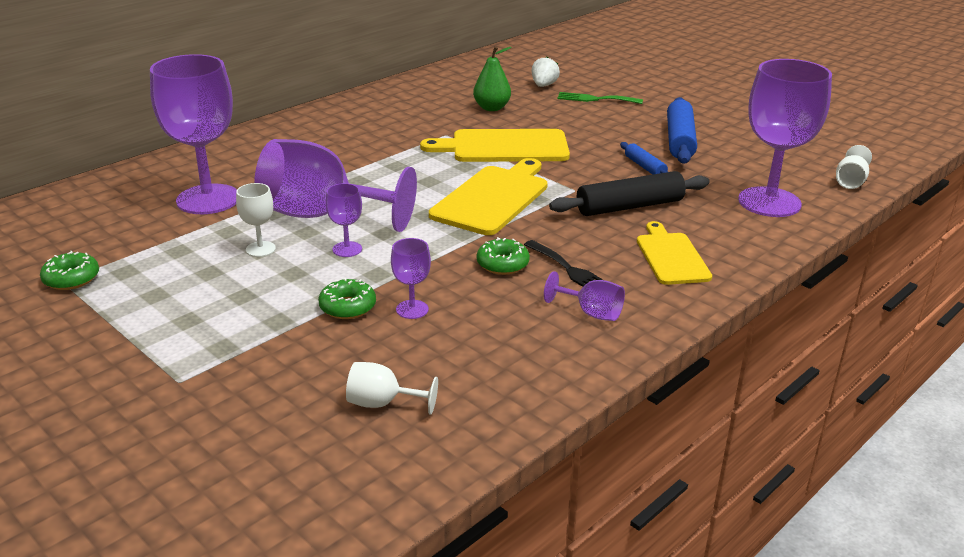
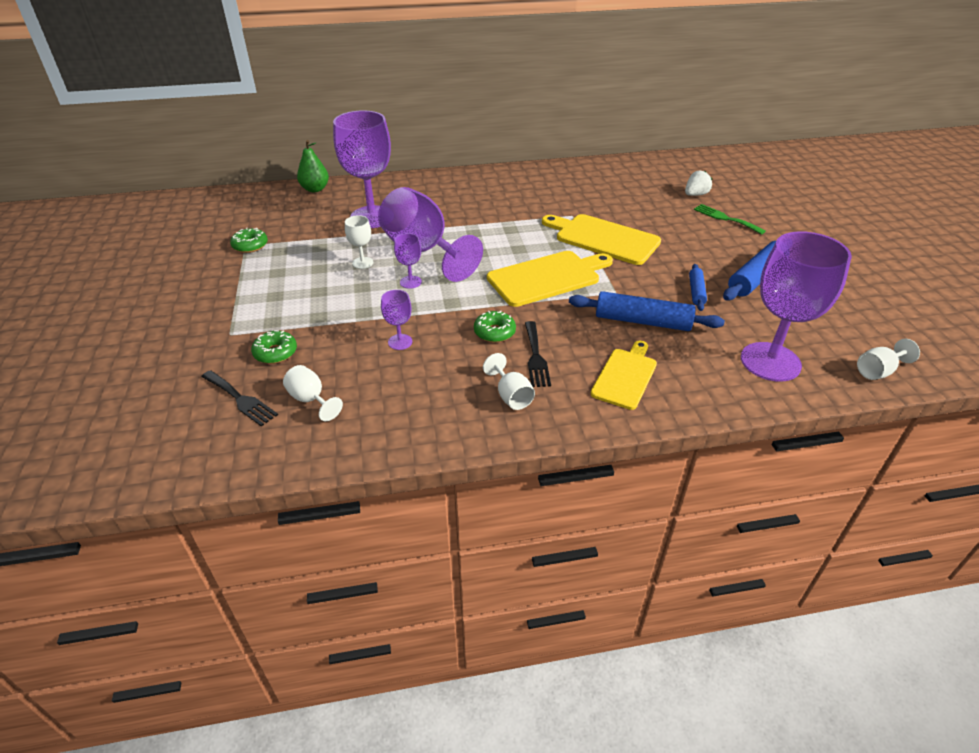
camera: 35 degrees right, 10 degrees up
(292, 440) = (240, 399): none -> black fork
(347, 307) = (365, 324): green donut -> green donut (275, 353)
(491, 108) = (631, 203): green pear -> green pear (315, 189)
(591, 313) = (511, 396): purple goblet -> white goblet
(629, 206) = (642, 321): black rolling pin -> blue rolling pin

